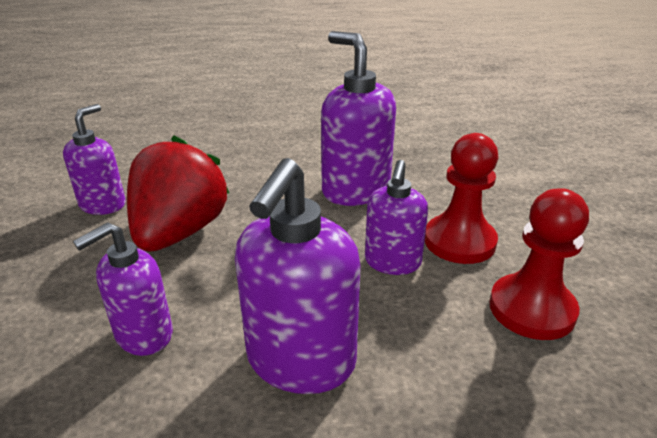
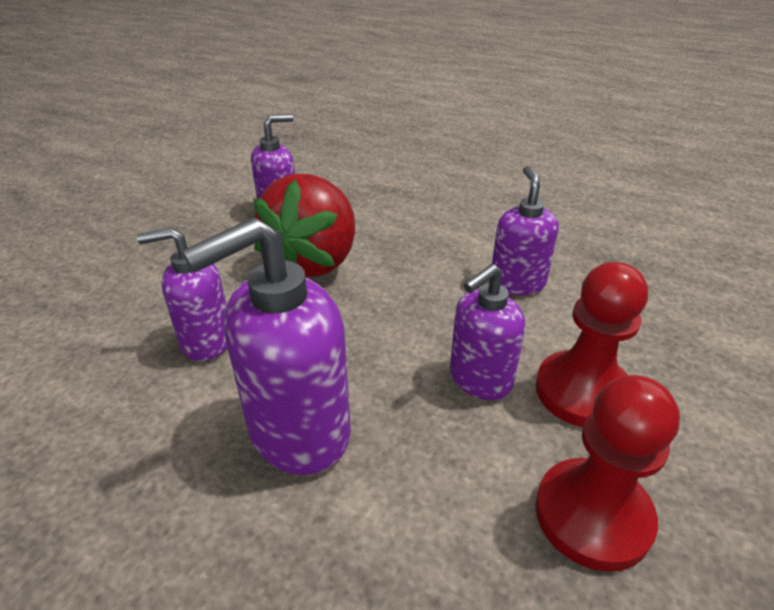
camera: 35 degrees right, 5 degrees up
(180, 232) = (314, 261): red strawberry -> red strawberry turned 150 degrees clockwise
(355, 190) = (517, 283): purple soap dispenser -> purple soap dispenser, size x0.63

